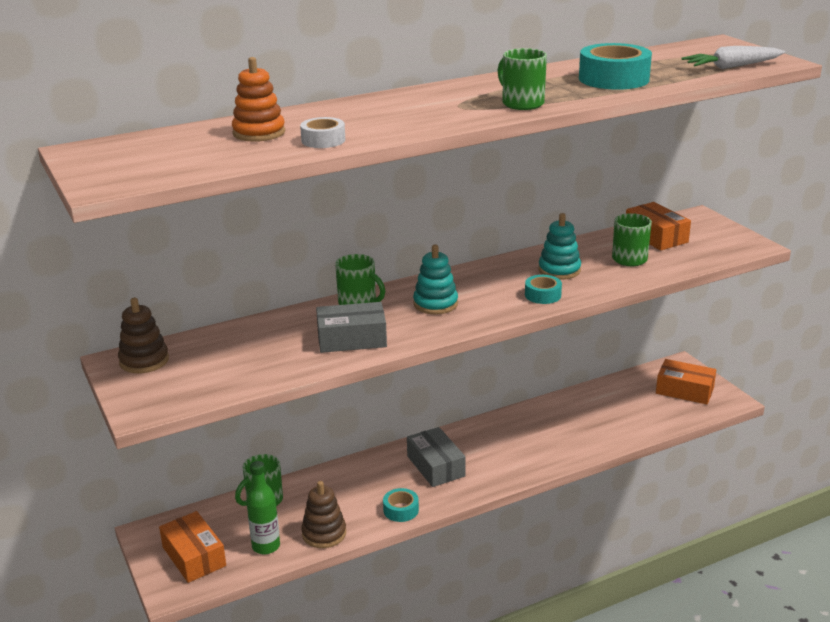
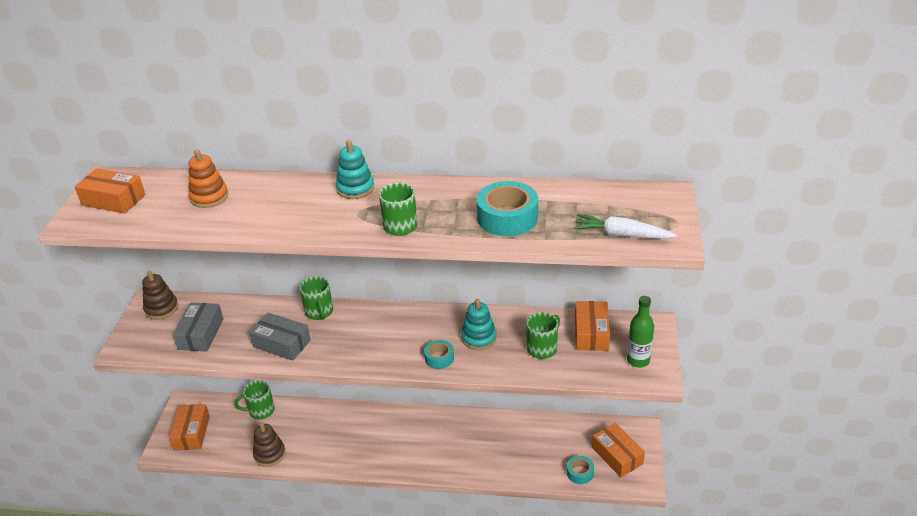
camera: 35 degrees right, 10 degrees up
(128, 161) = (113, 200): none -> orange box
(266, 546) = (232, 446): green bottle -> green bottle (638, 360)
(323, 140) = (230, 221): white tape -> none
(401, 510) = (327, 460): turquoise tape -> turquoise tape (580, 473)
(435, 304) = (363, 334): turquoise stacking toy -> turquoise stacking toy (355, 188)
(436, 466) = (380, 435): grey box -> grey box (201, 334)

